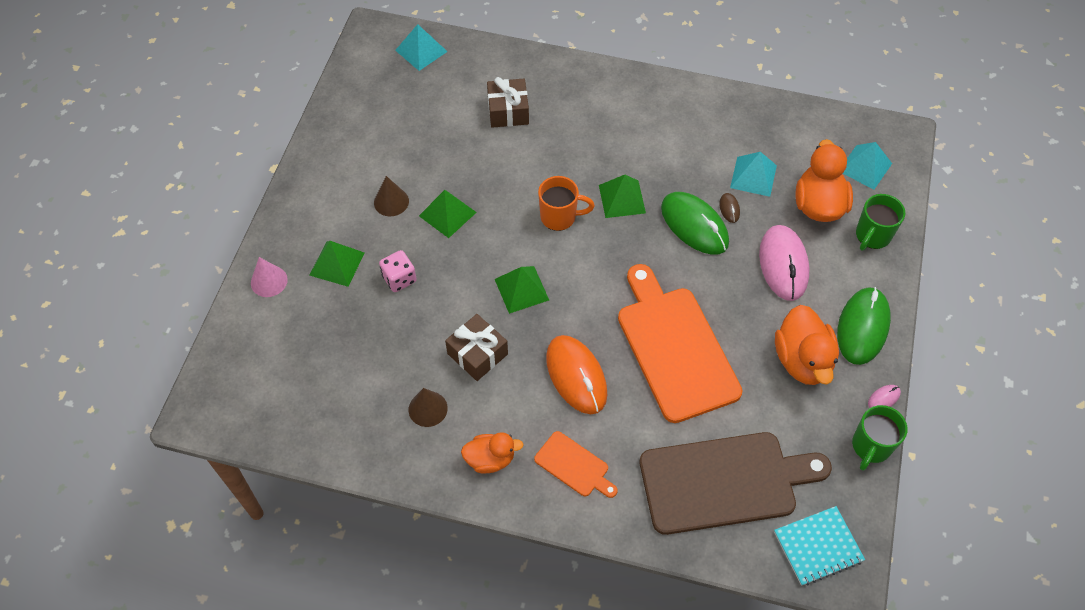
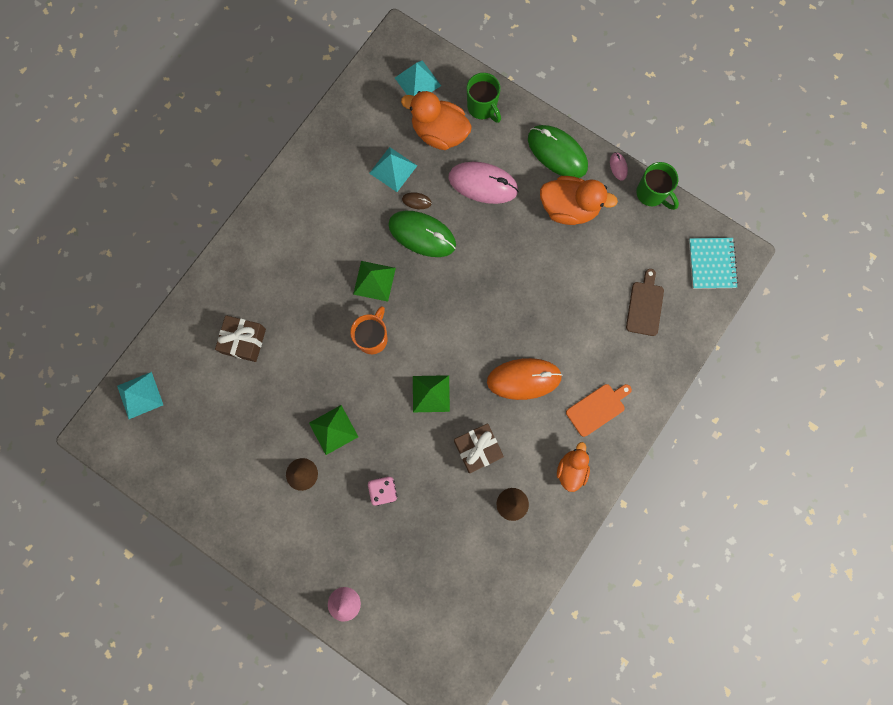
camera: 70 degrees left, 20 degrees up
(337, 264) = (348, 540): green pyramid -> none
(675, 348) = (526, 295): orange cutting board -> none
(694, 225) = (422, 235): green mouse -> green mouse turned 45 degrees clockwise
(724, 482) = (645, 306): brown cutting board -> brown cutting board, size x0.47

